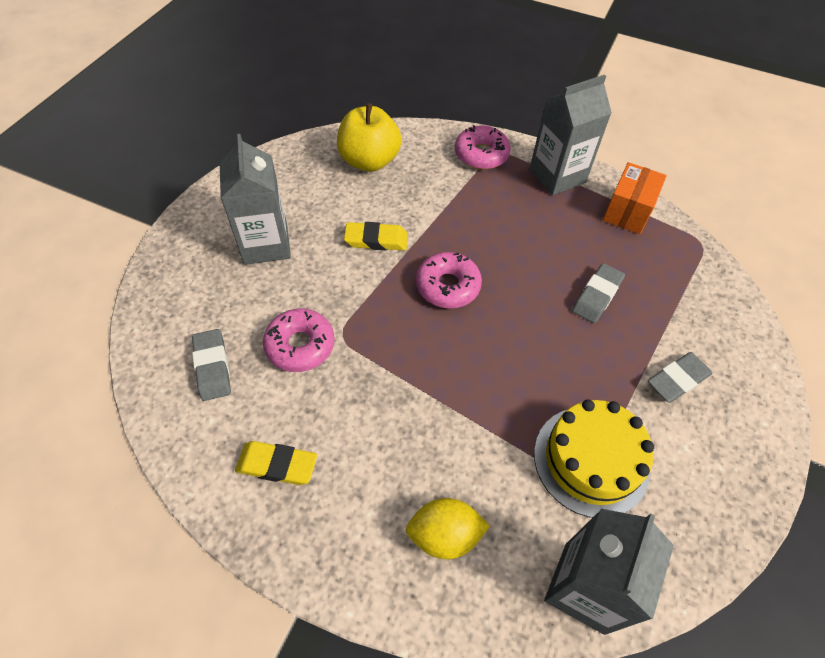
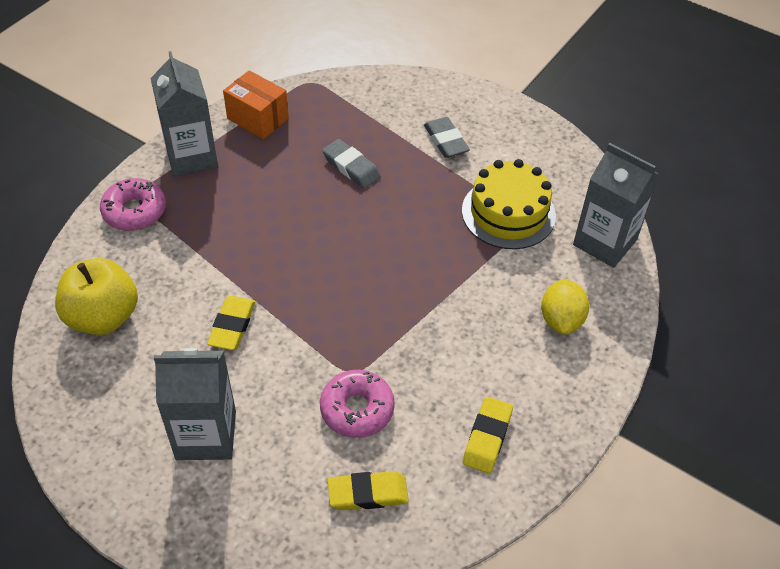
camera: 80 degrees left, 5 degrees down
(212, 367) = (368, 493): grey eraser -> yellow eraser
(448, 286) = (312, 274): pink donut -> none

